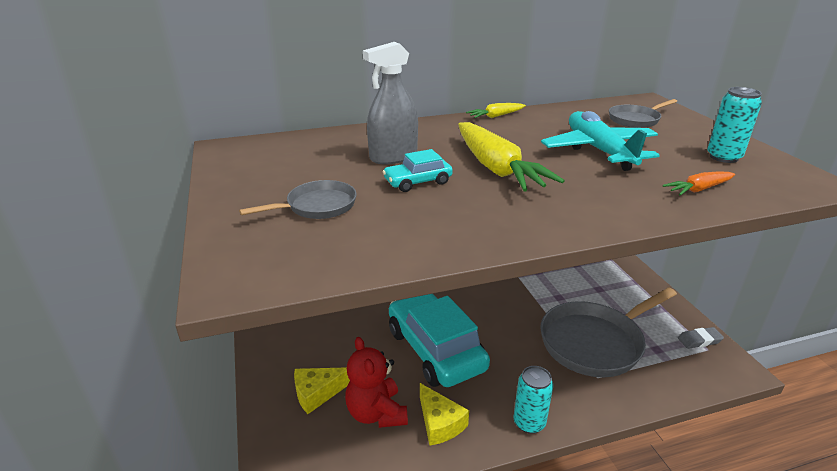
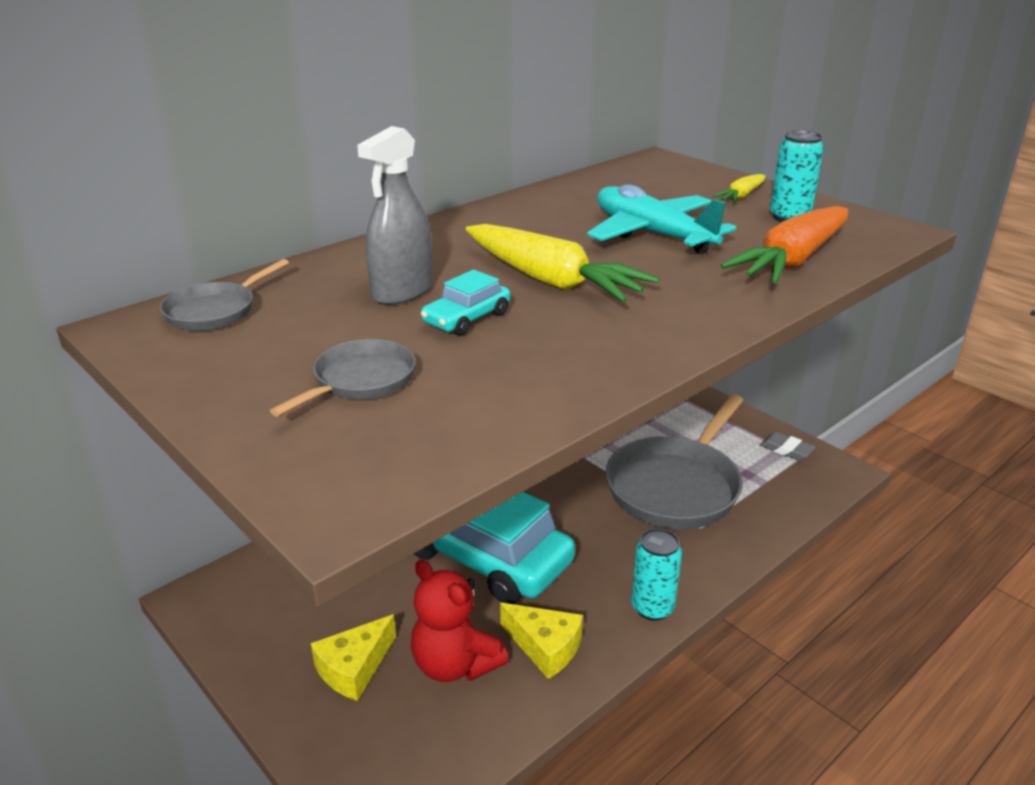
camera: 25 degrees left, 0 degrees up
(495, 116) = (490, 209): yellow carrot -> yellow carrot (741, 196)
(636, 120) = (663, 186): grey pan -> grey pan (215, 311)
(698, 189) = (792, 261): orange carrot -> orange carrot, size x2.06
(699, 340) = (786, 450): grey eraser -> grey eraser turned 75 degrees clockwise

